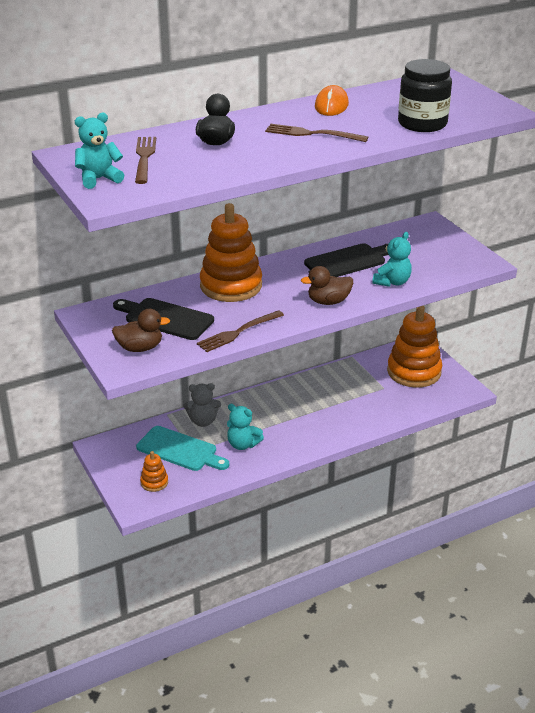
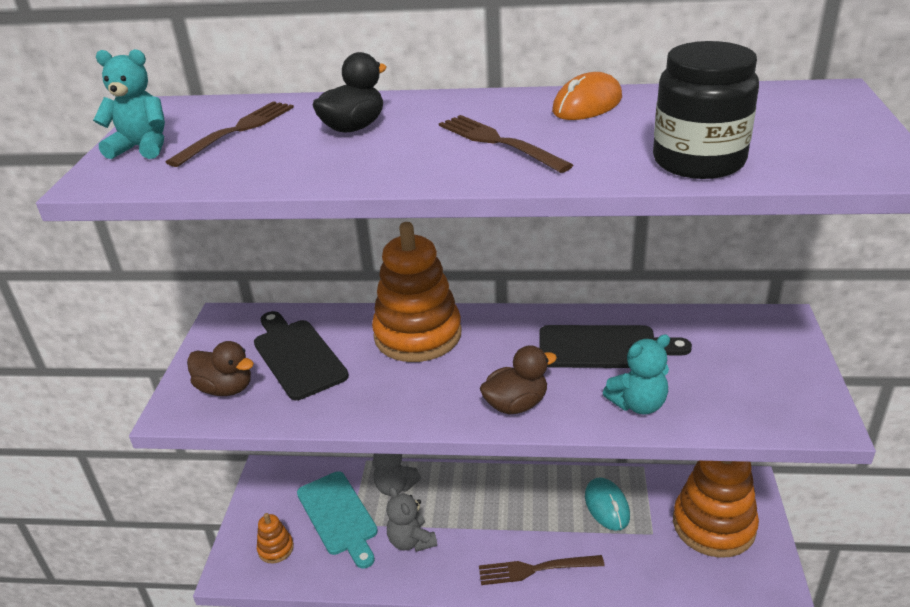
camera: 35 degrees right, 0 degrees up
(238, 332) = (355, 410): brown fork -> brown fork (536, 569)
(243, 444) = (411, 541): turquoise teddy bear -> grey teddy bear
(328, 301) = (516, 404): brown duck -> brown duck turned 135 degrees clockwise
(347, 384) = (607, 506): none -> turquoise mouse

